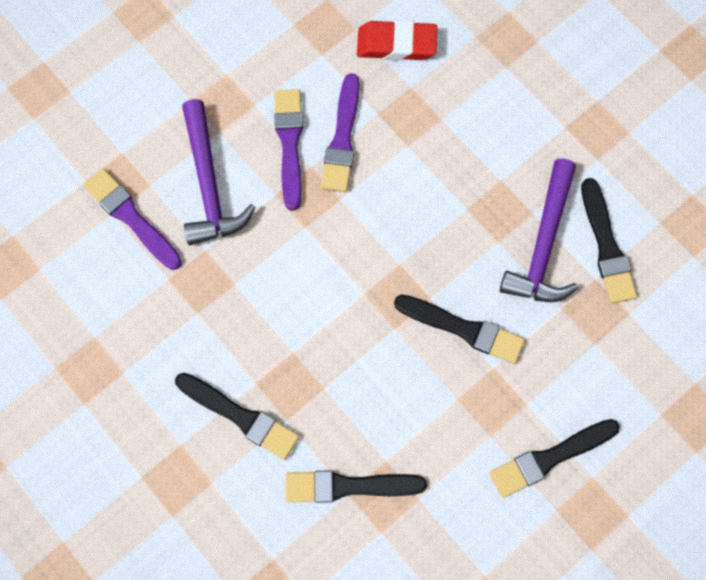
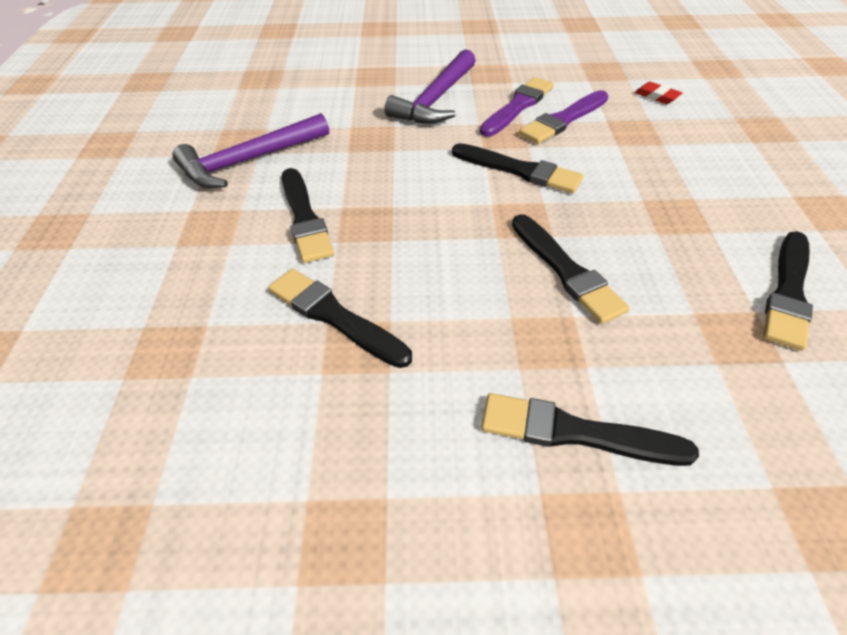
camera: 40 degrees right, 25 degrees down
(131, 218) = (364, 91): purple brush -> none
(355, 238) = (519, 170): none -> black brush
(396, 44) = (656, 96): red eraser -> red eraser, size x0.56
(543, 244) = (708, 257): purple hammer -> purple hammer (249, 161)

